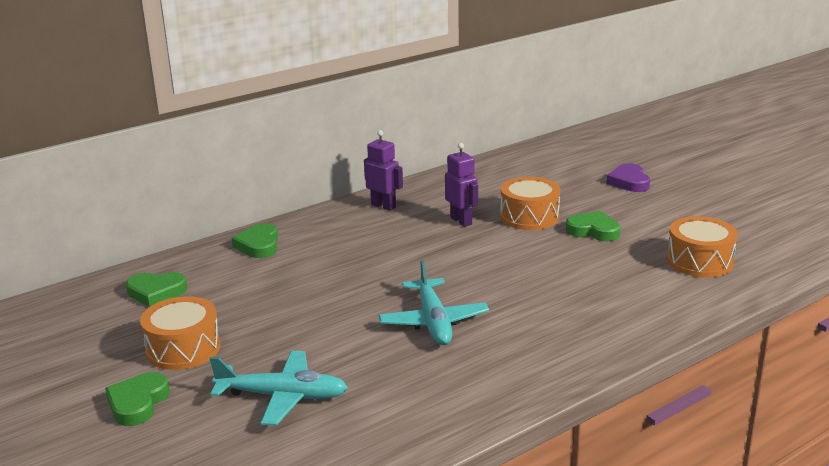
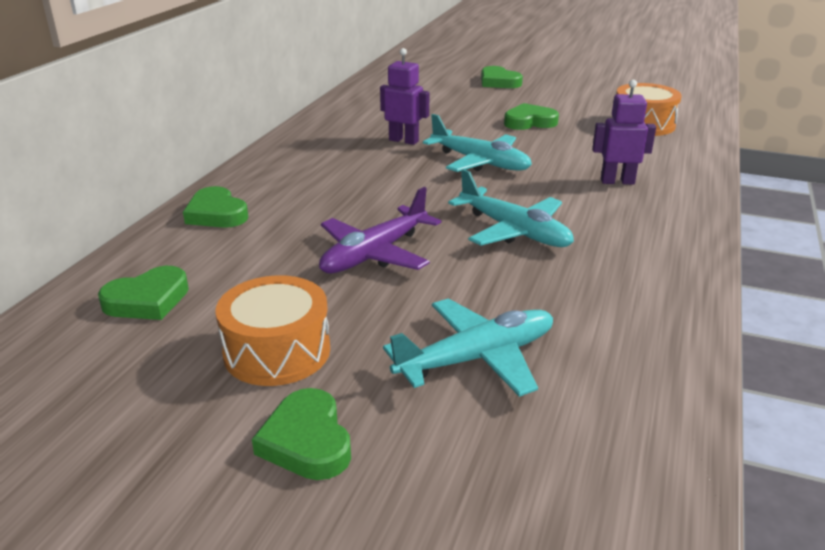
camera: 35 degrees left, 5 degrees up
(317, 306) = (375, 253): none -> purple plane
(383, 206) = (306, 145): purple robot -> purple robot (617, 181)
(493, 257) = (479, 162): none -> turquoise plane
(529, 217) = (459, 124): orange drum -> none
(629, 182) = (498, 82): purple heart -> green heart

